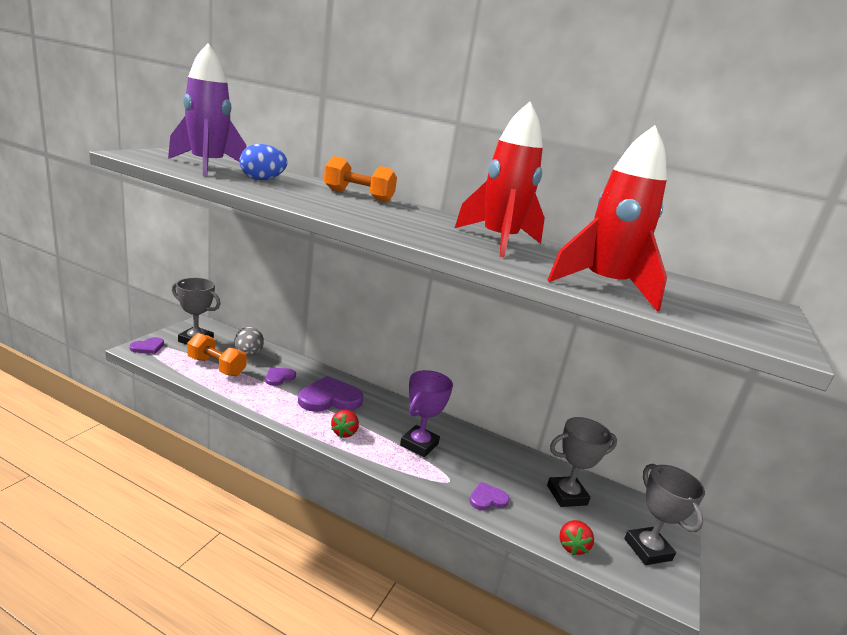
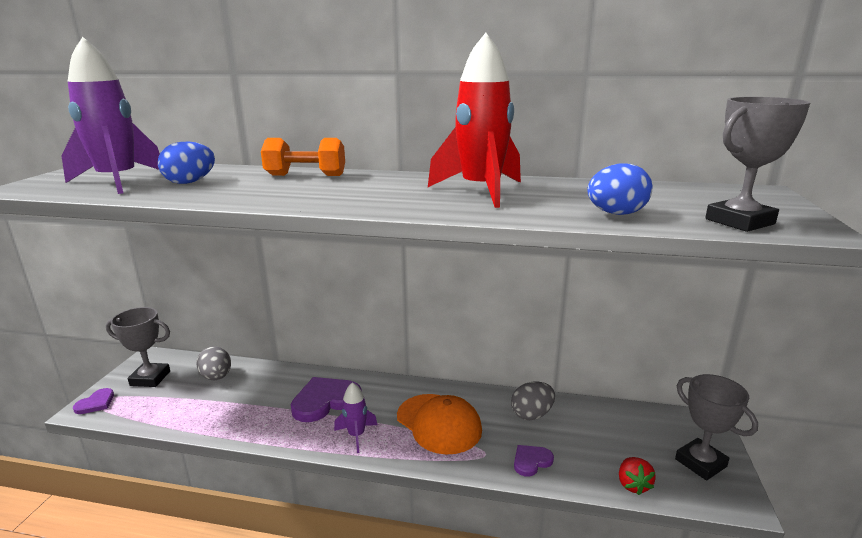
camera: 10 degrees left, 0 degrees up
(216, 367) = (185, 402): orange dumbbell -> none
(279, 377) = (261, 393): purple heart -> none
(344, 432) = (356, 435): red strawberry -> purple rocket
(419, 444) = (438, 423): purple trophy -> orange cap
(506, 462) = (532, 414): none -> grey egg
(566, 495) = (603, 431): grey trophy -> grey trophy (739, 221)
(604, 287) = (616, 214): red rocket -> blue egg

